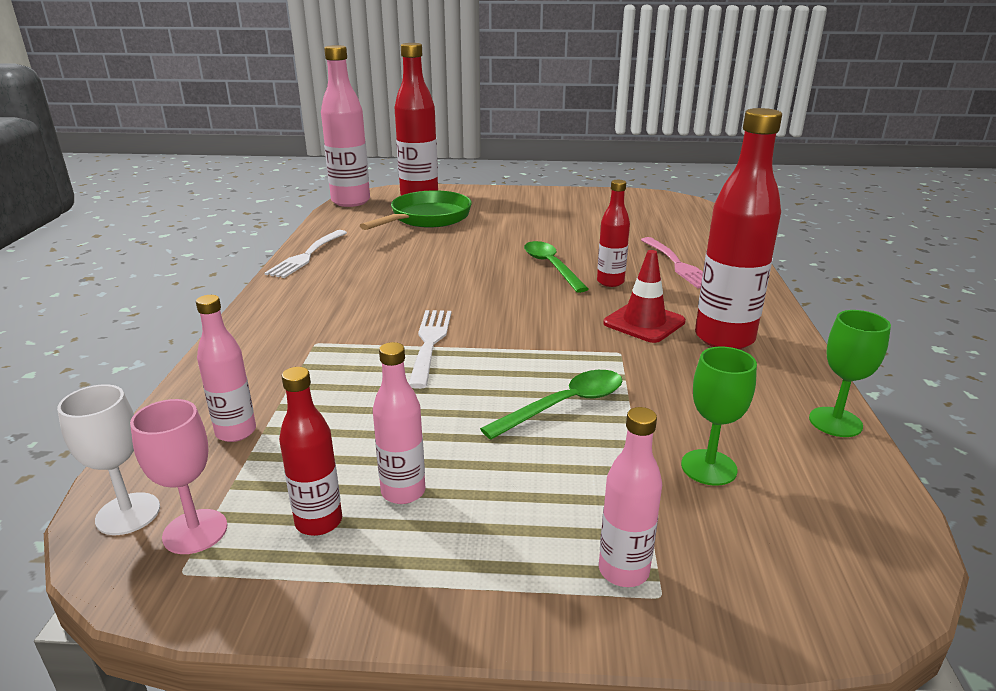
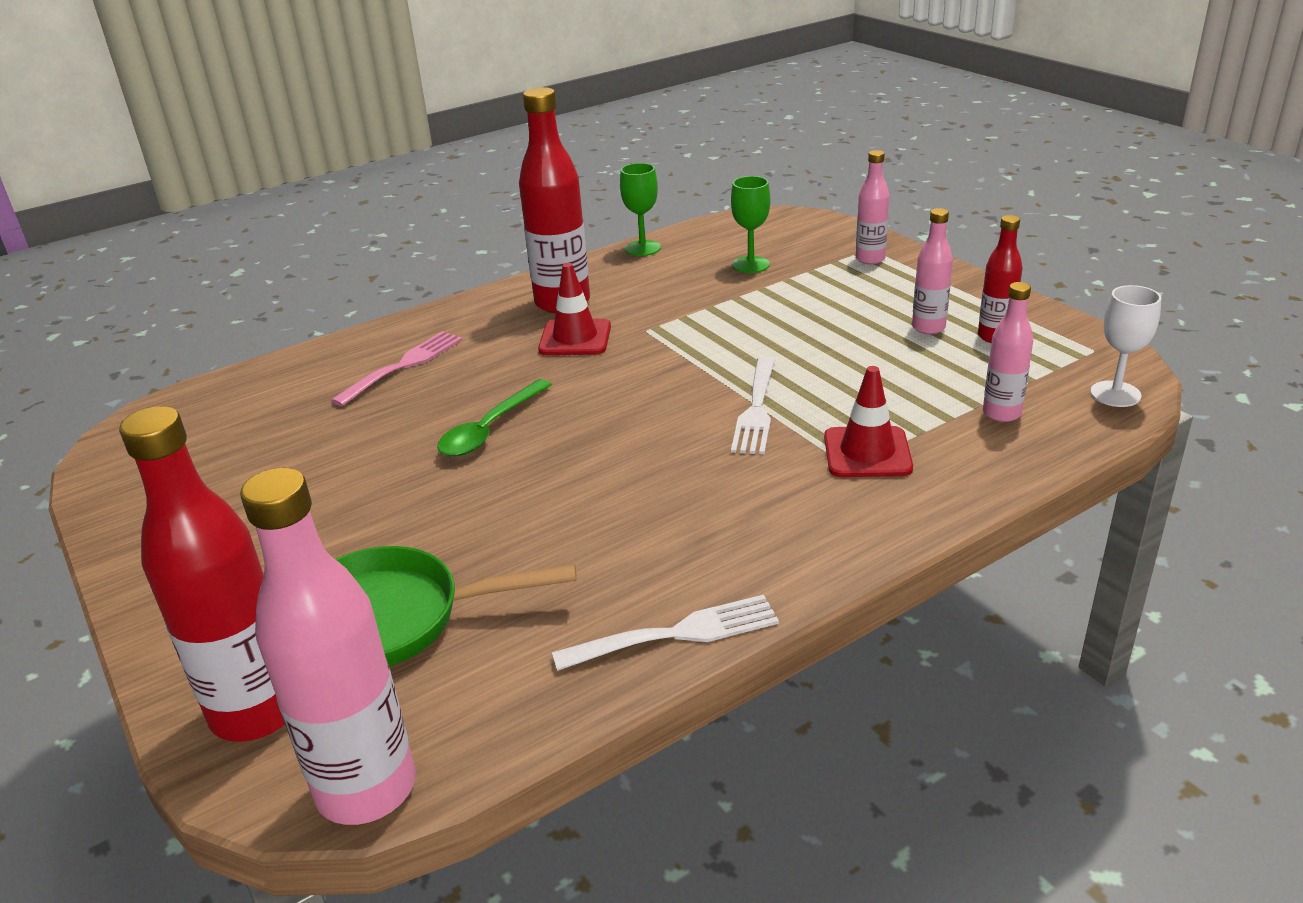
camera: 125 degrees left, 5 degrees up
(195, 531) = (1074, 365): pink goblet -> none
(313, 354) = (867, 453): none -> red traffic cone
(430, 343) = (756, 409): white fork -> white fork turned 45 degrees counterclockwise
(564, 405) = (755, 321): green spoon -> none
(610, 282) = (497, 382): red bottle -> none

